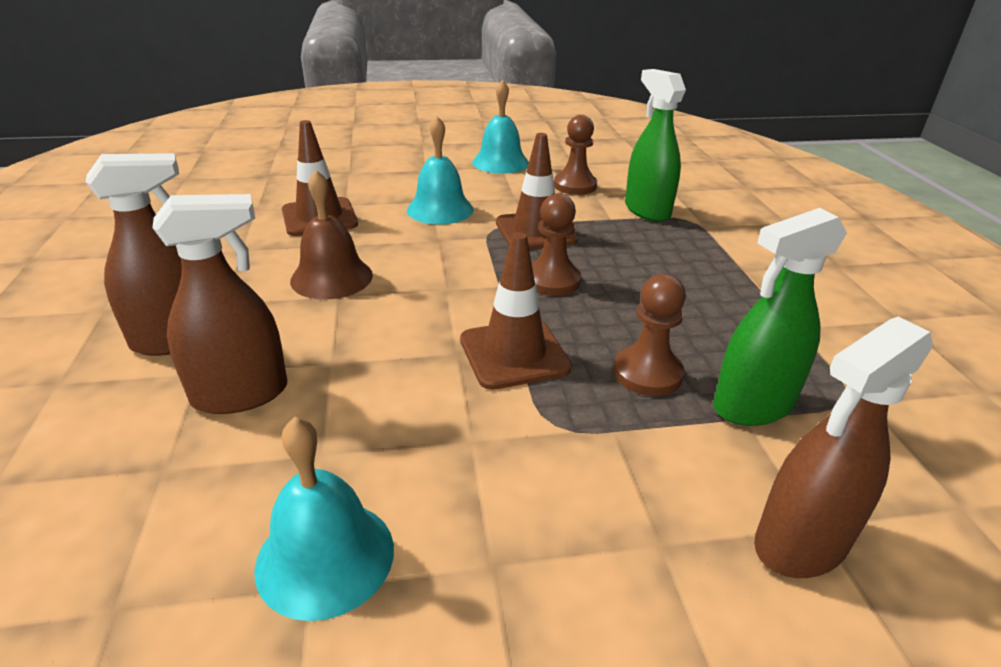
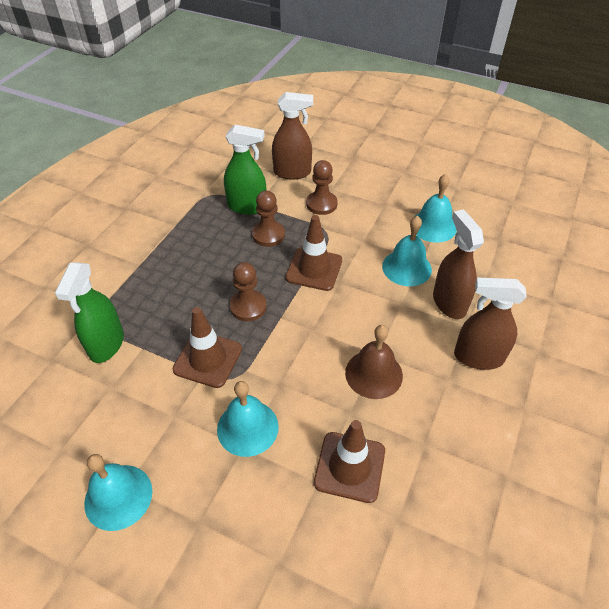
camera: 145 degrees left, 15 degrees up
(240, 394) = (449, 303): brown spray bottle -> brown spray bottle turned 60 degrees clockwise
(349, 423) = (406, 267): none -> turquoise bell
(575, 186) = (109, 408): brown pawn -> brown pawn (321, 204)

